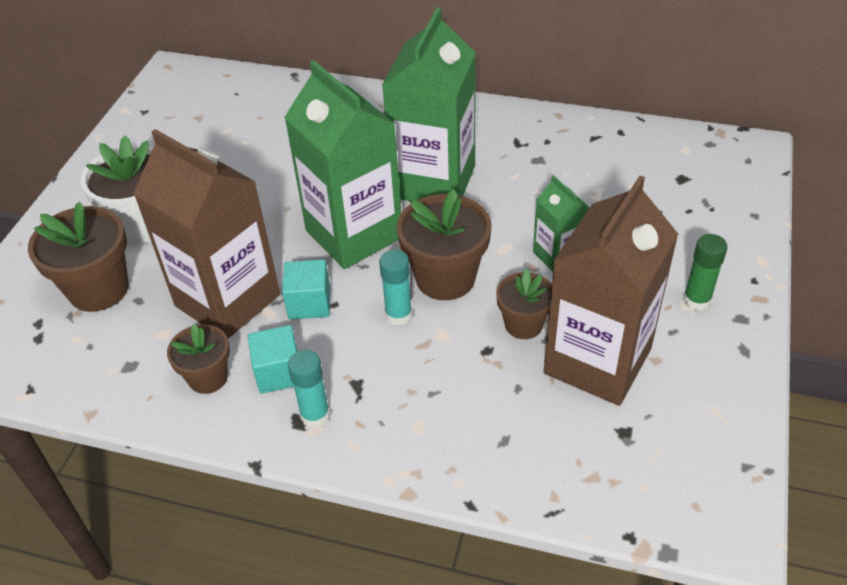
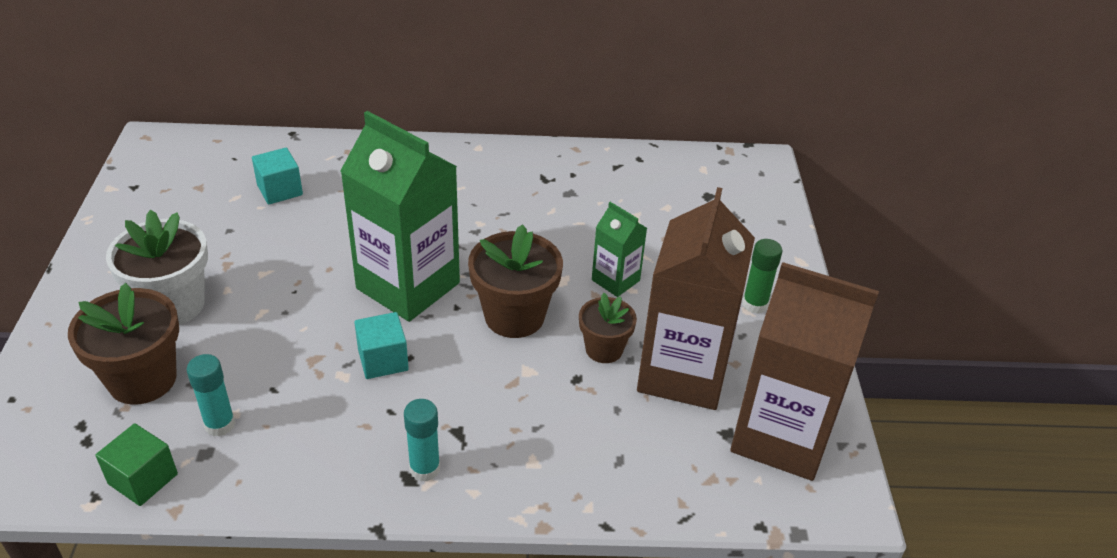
camera: 20 degrees left, 5 degrees down
(72, 380) = (143, 479): none -> green cube
(208, 378) = (298, 451): brown flower pot -> none
(227, 300) = (293, 370): brown carton -> brown carton (781, 436)
(279, 372) = (373, 433): turquoise cube -> turquoise cube (280, 190)
(398, 315) = (479, 358): turquoise glue stick -> turquoise glue stick (220, 424)
(434, 182) = (474, 225): green carton -> none

